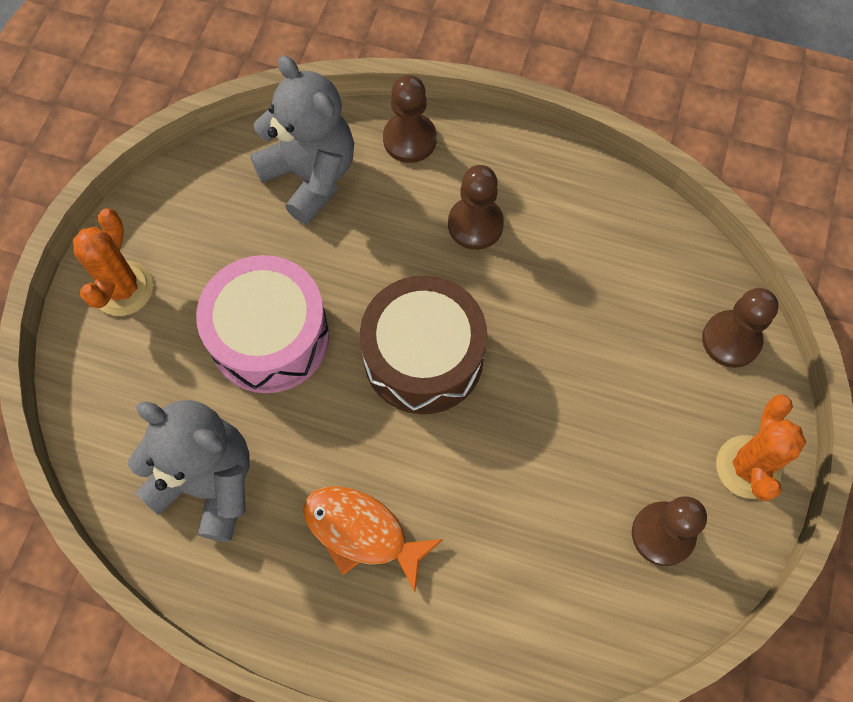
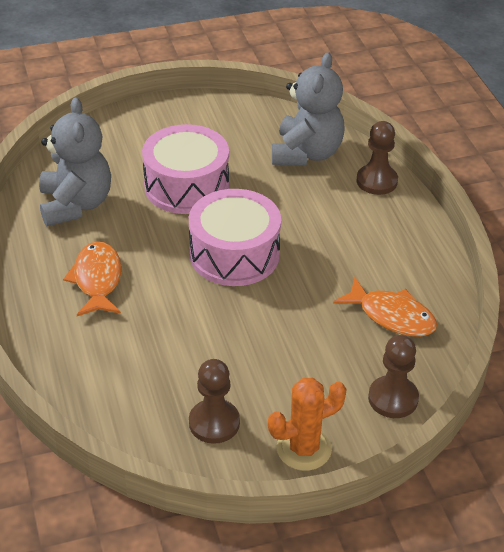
camera: 55 degrees right, 25 degrees down
(123, 288) = (162, 119): orange cactus -> none
(423, 357) = (234, 254): brown drum -> pink drum
(475, 224) = (348, 236): brown pawn -> none
(620, 264) = (392, 316): none -> orange fish

